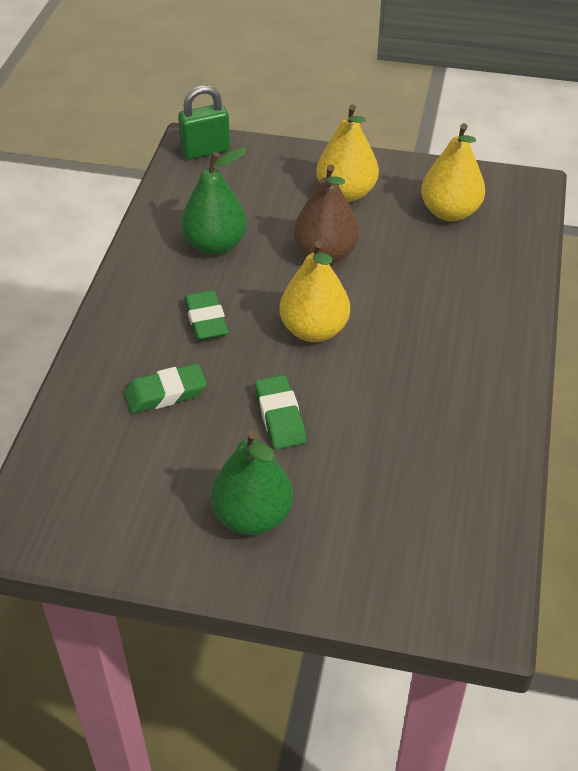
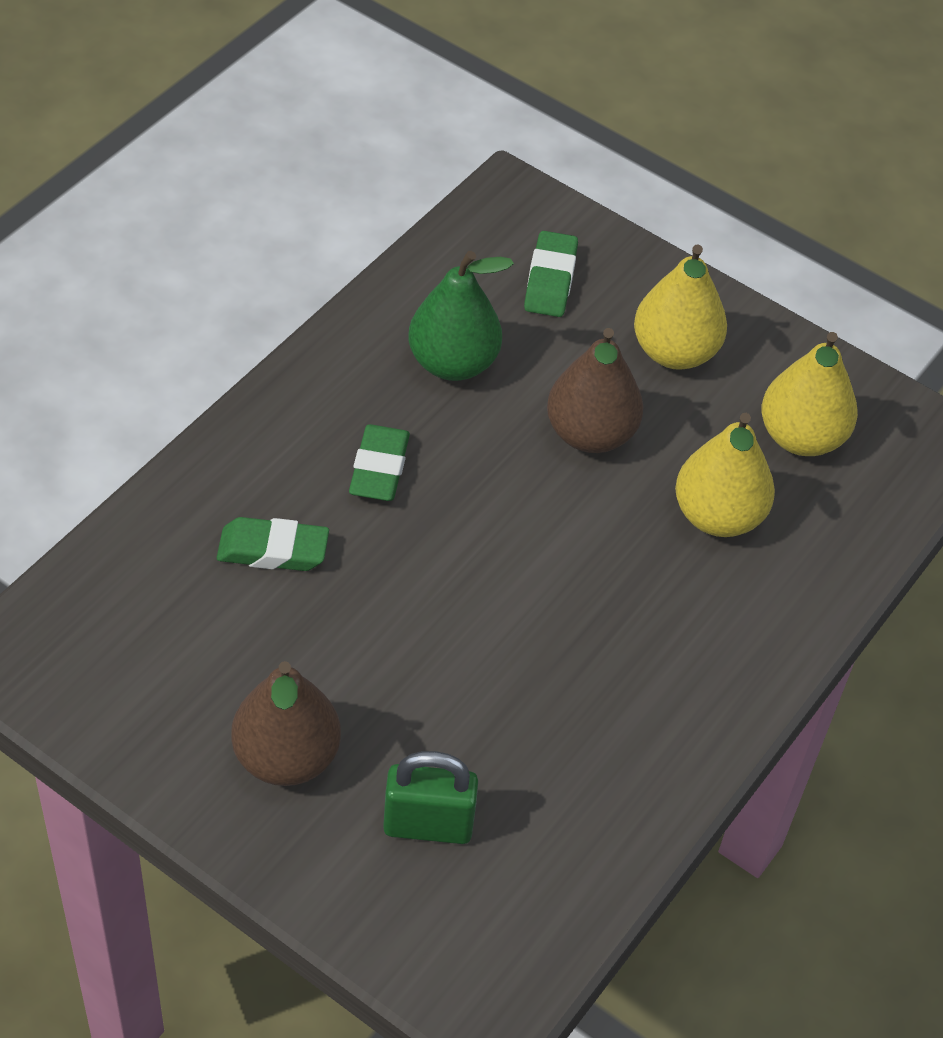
camera: 20 degrees right, 5 degrees up
(205, 151) = (521, 213): green padlock -> green padlock (428, 825)
(252, 516) = (286, 757): green pear -> brown pear
(280, 416) = (395, 641): green eraser -> green eraser (550, 280)
(314, 330) = (509, 539): yellow pear -> yellow pear (718, 516)

